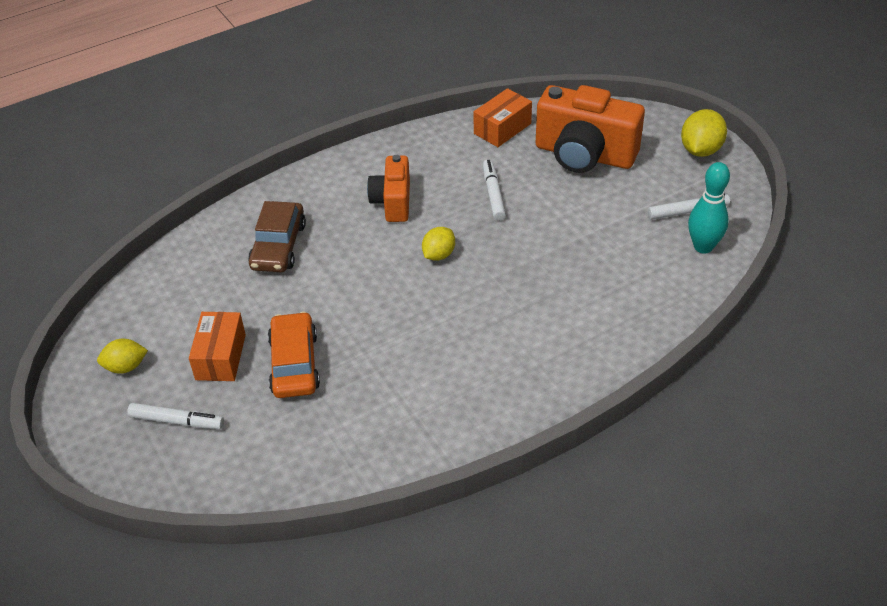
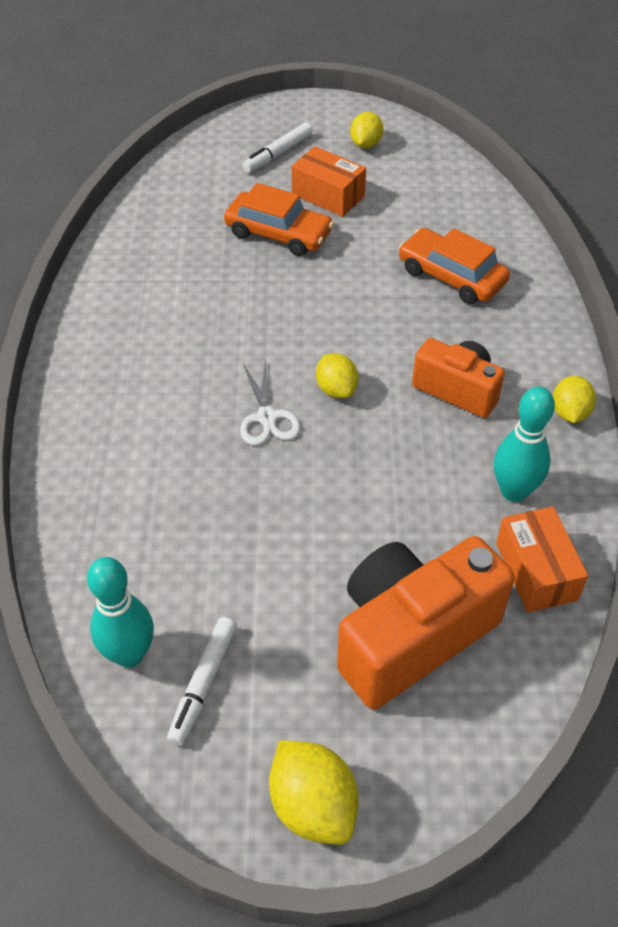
camera: 120 degrees right, 5 degrees up
(278, 246) = (451, 276): brown car -> orange car
(373, 152) = (569, 412): none -> yellow lemon
(455, 153) = (514, 491): none -> turquoise bowling pin
(491, 275) = (267, 417): none -> white scissors
(493, 194) = (401, 488): white marker -> none

